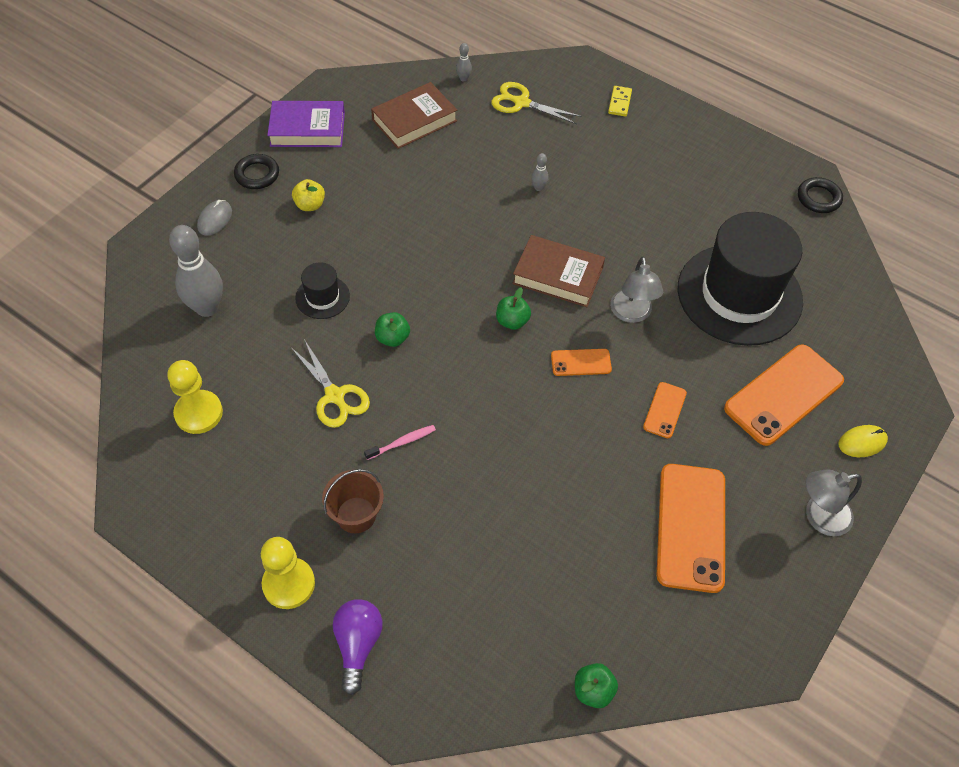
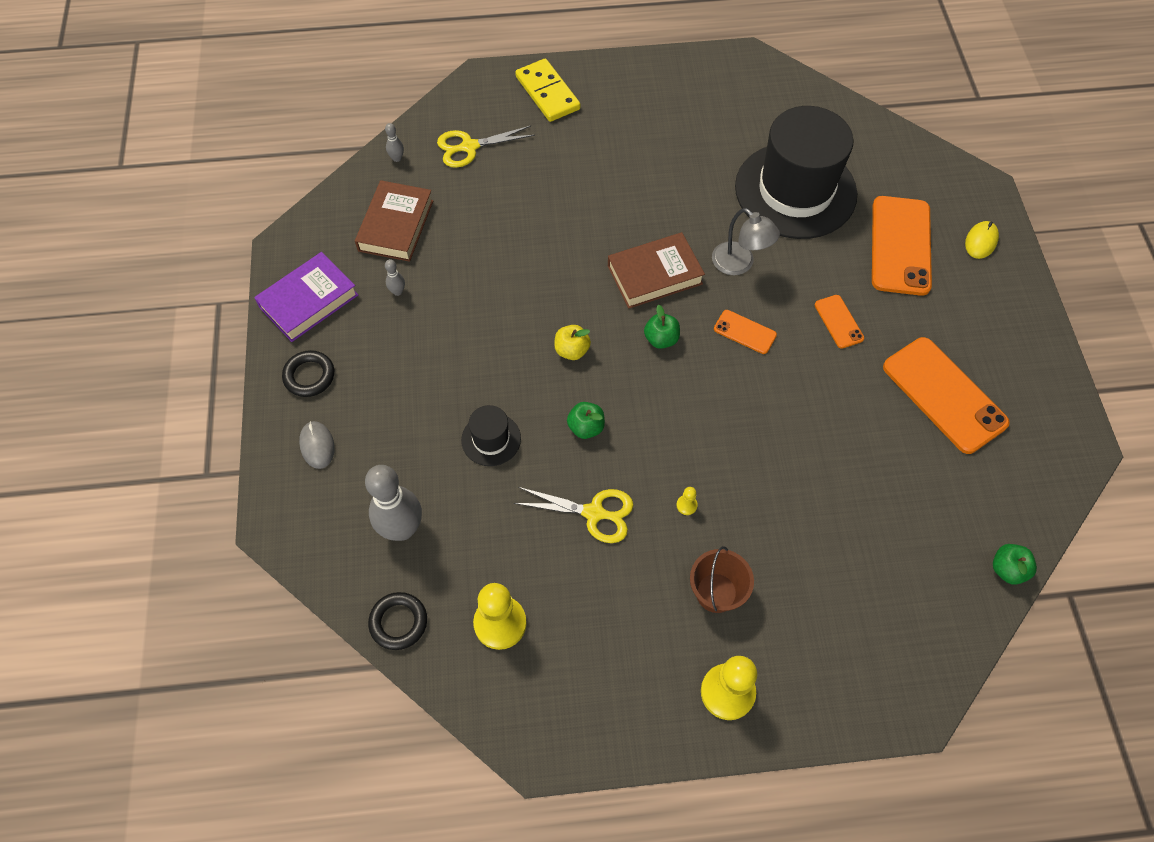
camera: 40 degrees left, 5 degrees up
(310, 205) = (389, 368): yellow apple -> yellow apple (572, 350)
(358, 645) = (827, 689): purple light bulb -> none
(402, 442) = (686, 505): pink toothbrush -> yellow pawn
(538, 188) = (562, 212): grey bowling pin -> grey bowling pin (397, 291)
(581, 362) = (745, 332): orange phone -> orange phone turned 75 degrees clockwise
(620, 102) = (547, 93): yellow domino -> yellow domino, size x1.84
(818, 198) = (770, 73): black ring -> black ring (398, 622)
(819, 517) = (1010, 318): grey lamp -> none

